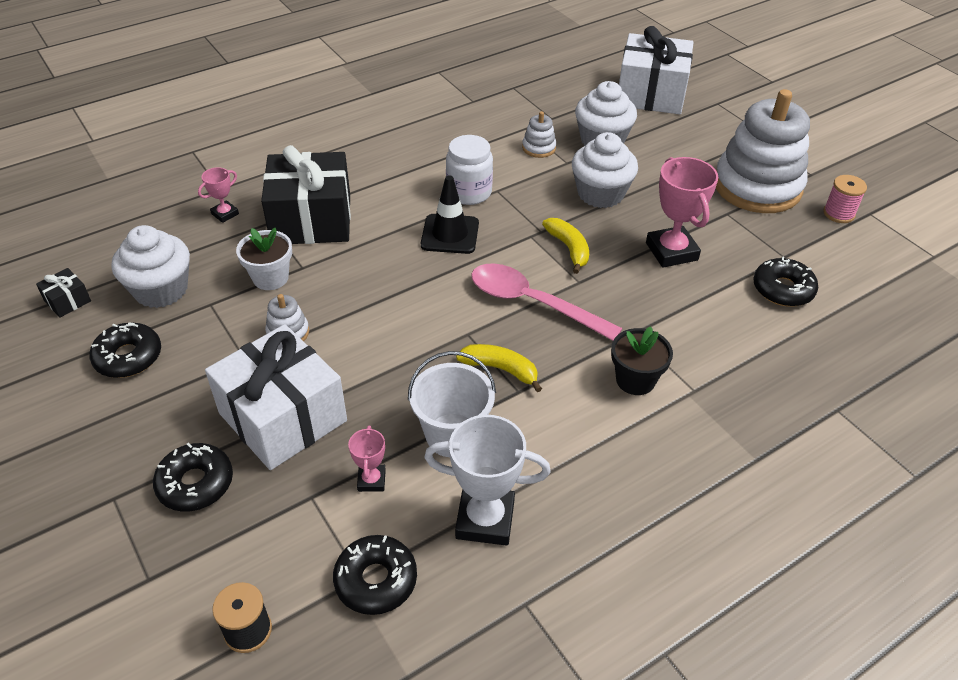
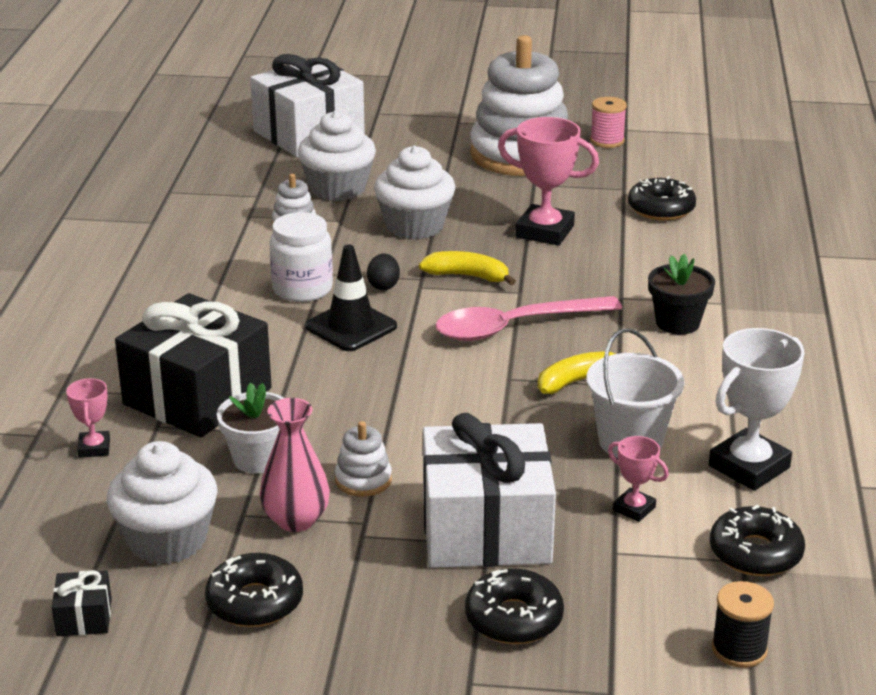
camera: 50 degrees left, 15 degrees down
(222, 328) = (296, 520): none -> pink vase
(512, 221) = (383, 286): none -> black egg

